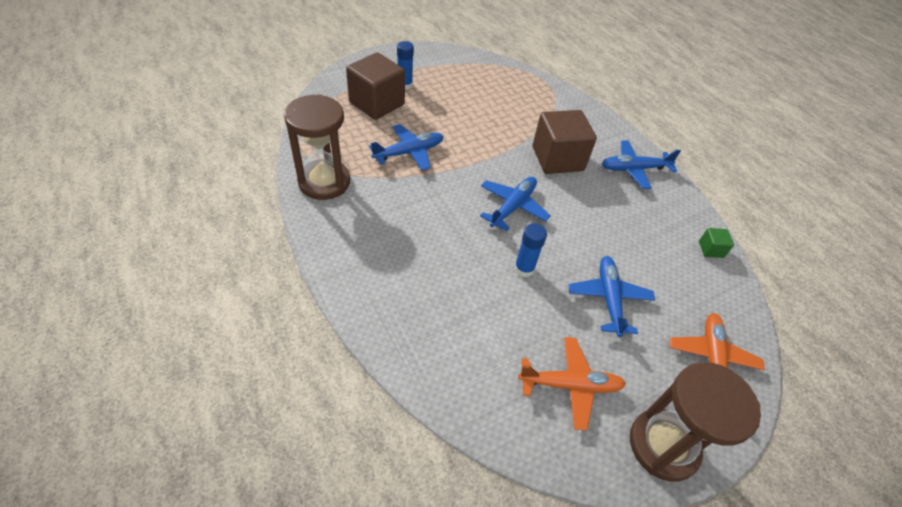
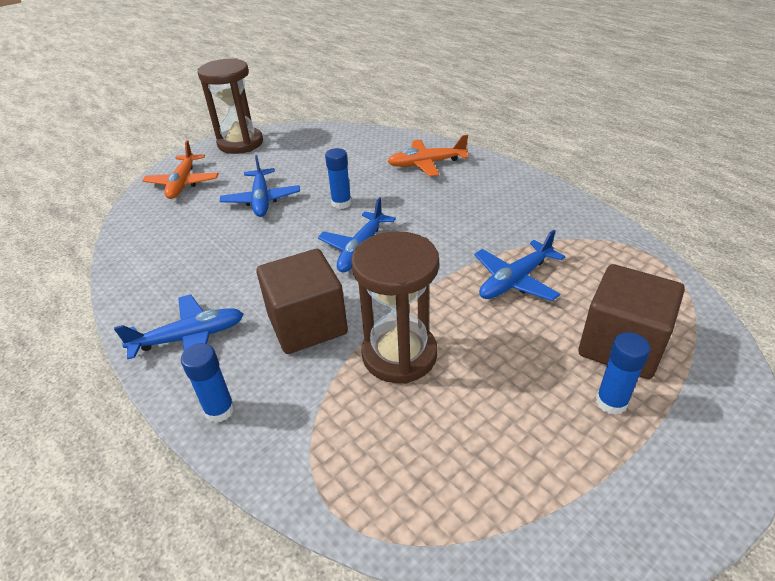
camera: 175 degrees right, 10 degrees down
(324, 182) = (581, 226): brown hourglass -> brown hourglass (399, 354)
(570, 385) = (300, 153): orange plane -> orange plane (426, 164)
(603, 127) = (219, 410): none -> blue glue stick
(711, 249) = (132, 259): green cube -> none

